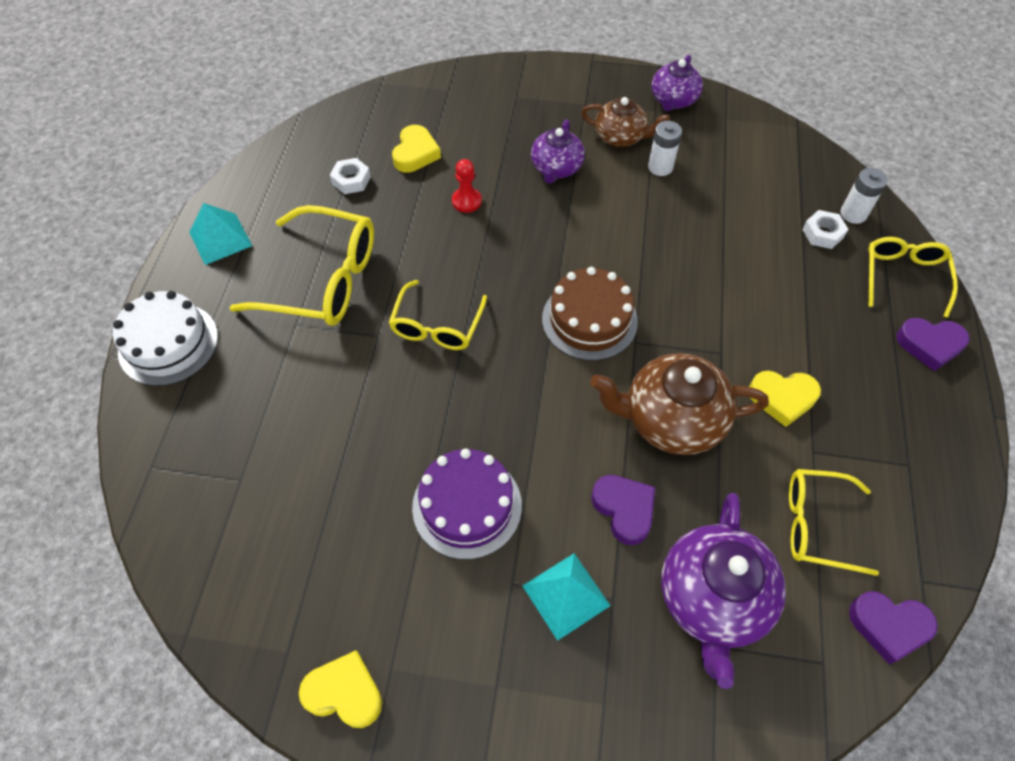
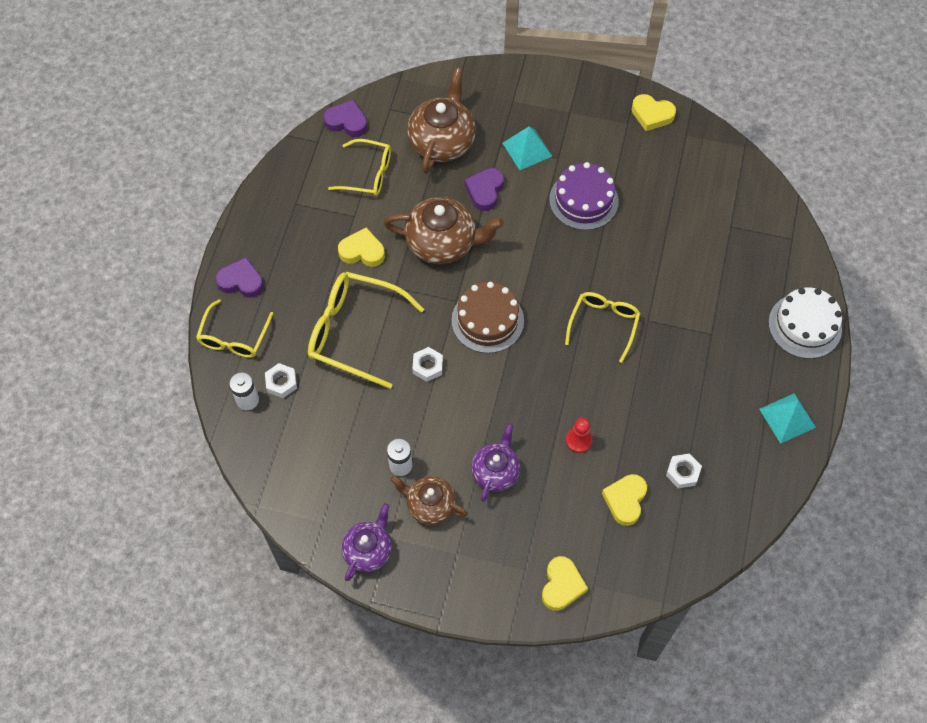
camera: 175 degrees left, 5 degrees up
(321, 279) = (697, 371): yellow glasses -> yellow glasses (356, 332)
(479, 87) = (562, 585): none -> yellow heart
(624, 509) = (485, 191): purple heart -> purple heart turned 45 degrees clockwise
(654, 262) = (427, 366): none -> white nut
(713, 599) = (442, 141): purple teapot -> brown teapot

